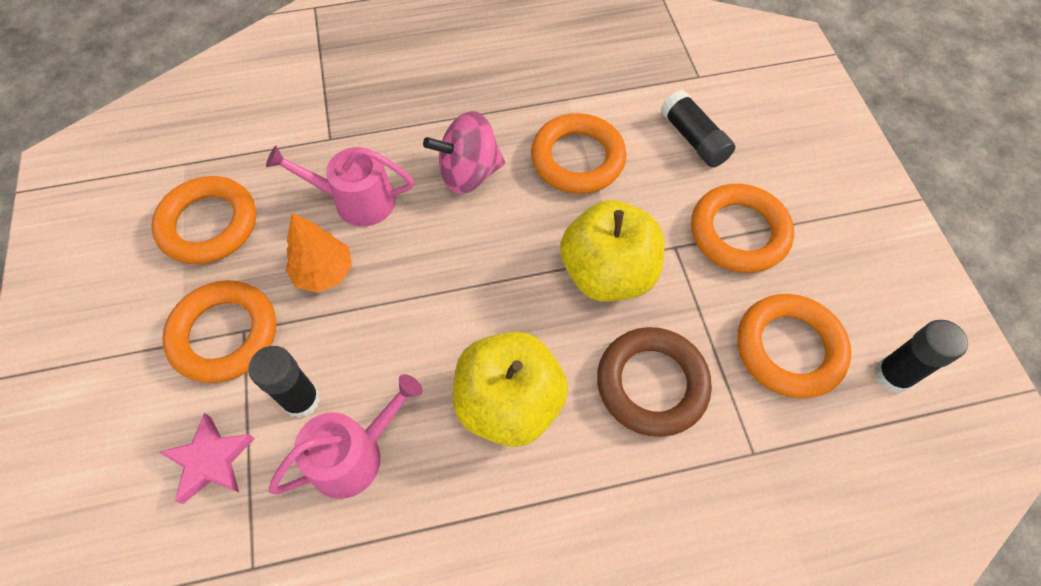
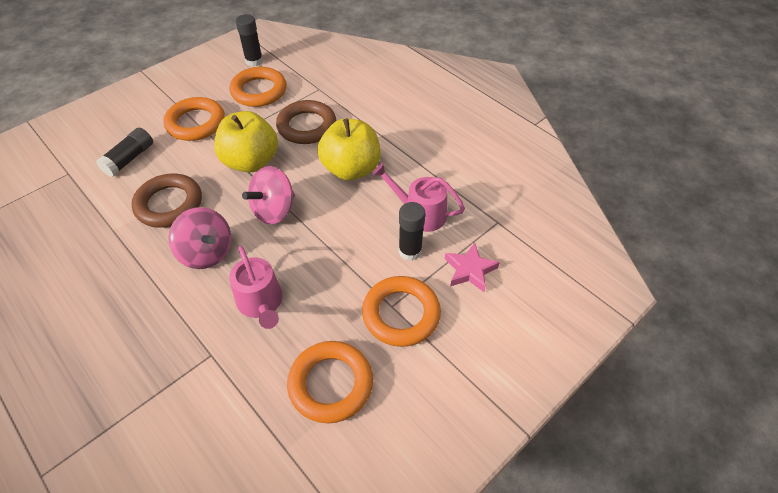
camera: 120 degrees left, 10 degrees down
(324, 272) = (326, 288): orange tree -> none
(491, 266) = (274, 210): none -> pink spinning top
(577, 159) = (169, 204): orange ring -> brown ring

